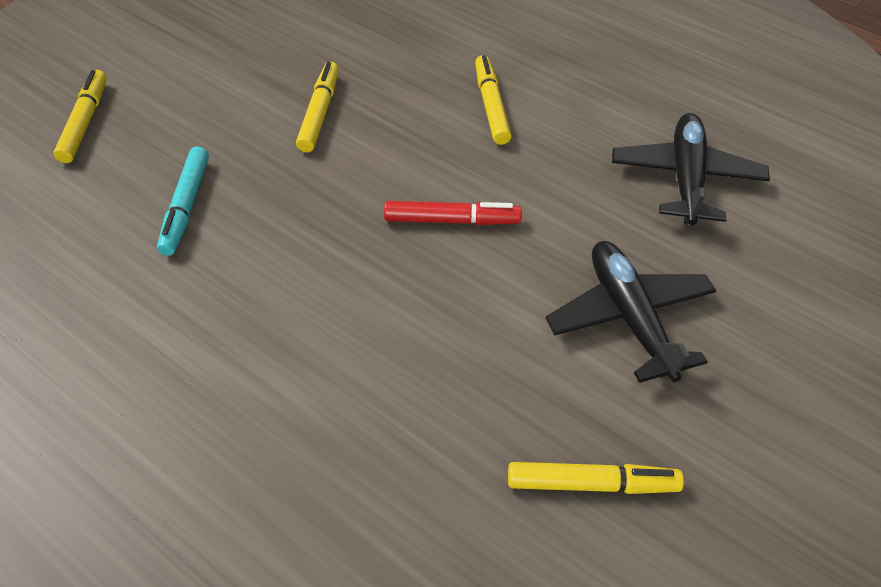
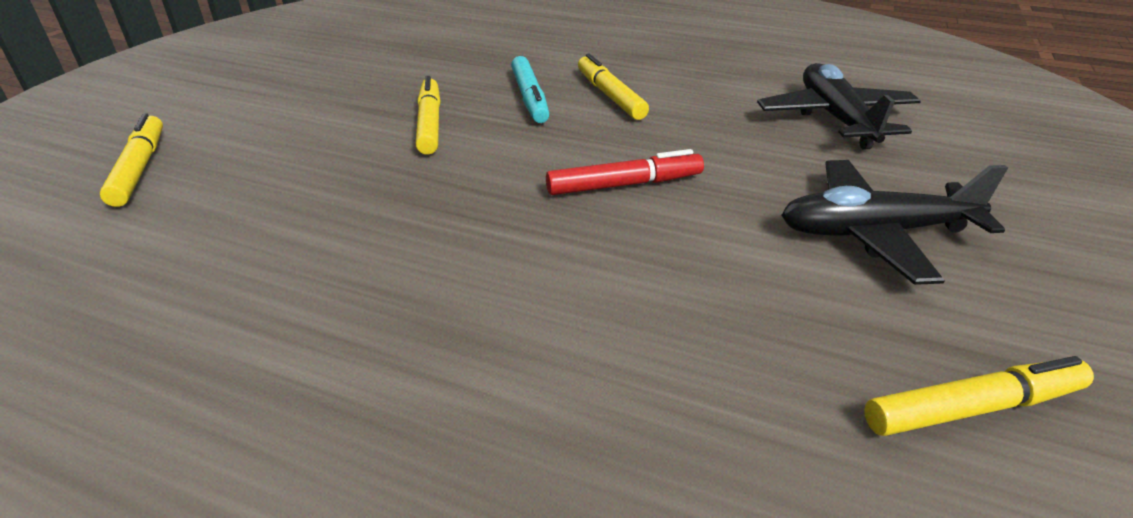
camera: 15 degrees left, 15 degrees down
(186, 207) = (294, 223): turquoise marker -> turquoise marker (529, 98)
(629, 318) = (875, 233): black plane -> black plane turned 60 degrees counterclockwise

